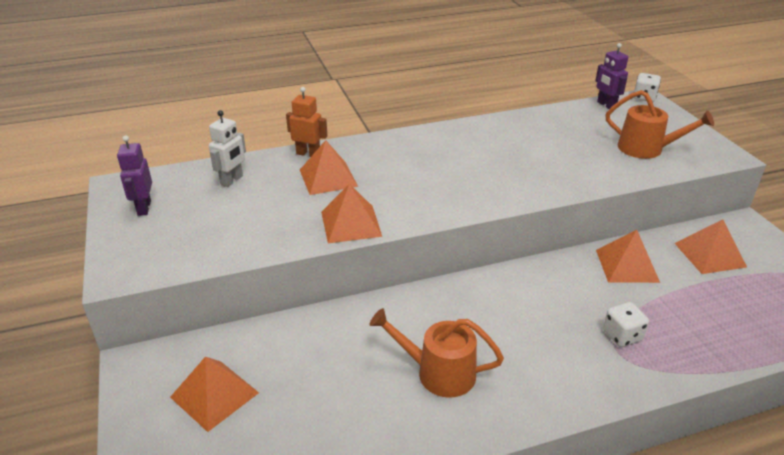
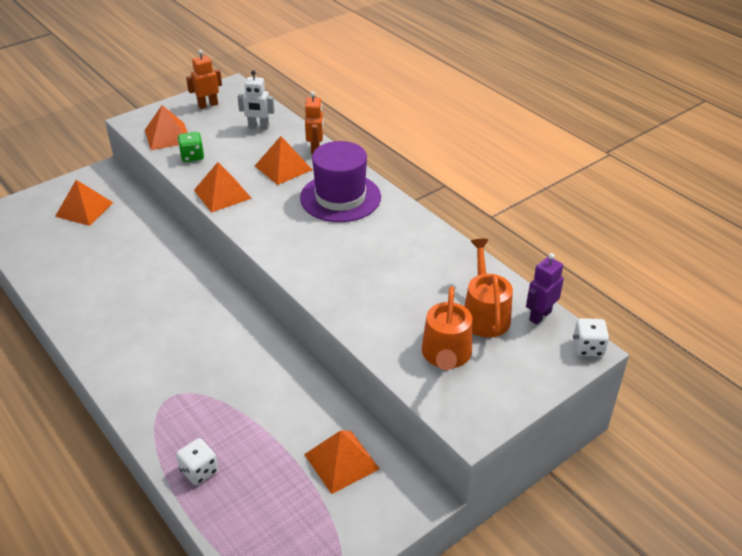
camera: 70 degrees right, 5 degrees up
(144, 208) = (208, 105): purple robot -> orange robot
(254, 235) = (192, 156): none -> green dice
(405, 155) = (340, 197): none -> purple hat
(438, 373) = (123, 299): orange watering can -> orange watering can (484, 314)
(622, 335) = (191, 398): white dice -> white dice (199, 471)
(627, 265) = (296, 395): orange pyramid -> orange pyramid (167, 136)

